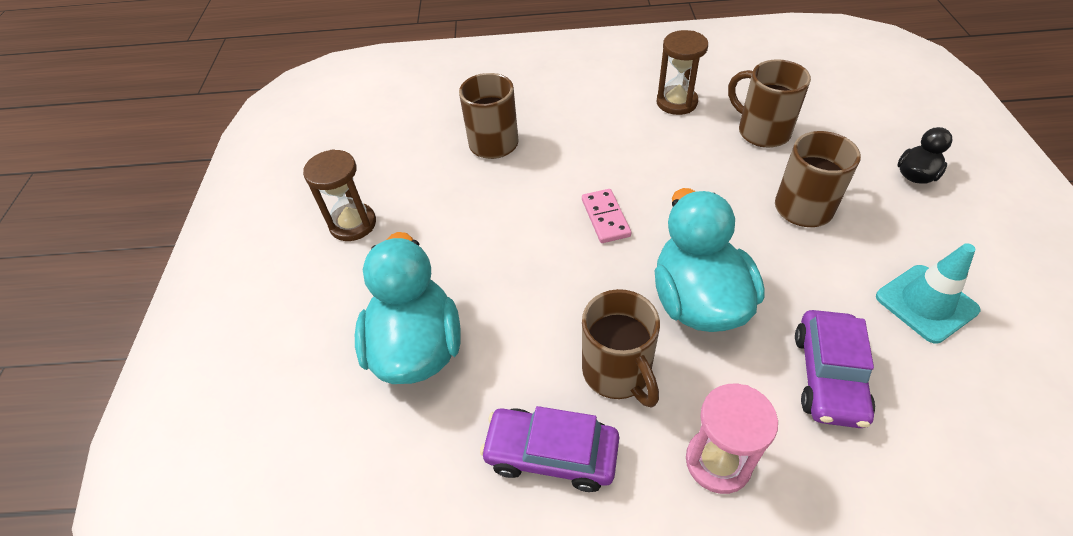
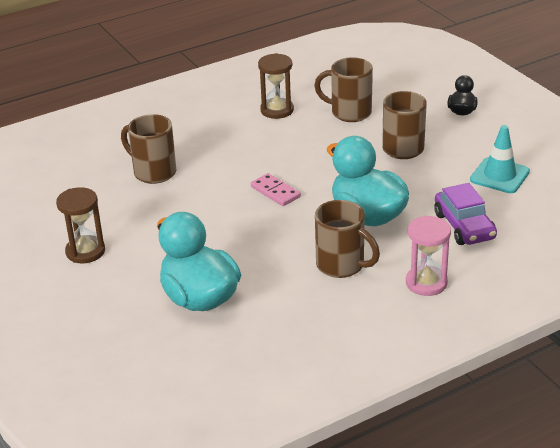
camera: 30 degrees left, 15 degrees down
(551, 454) = (329, 314): purple car -> none

